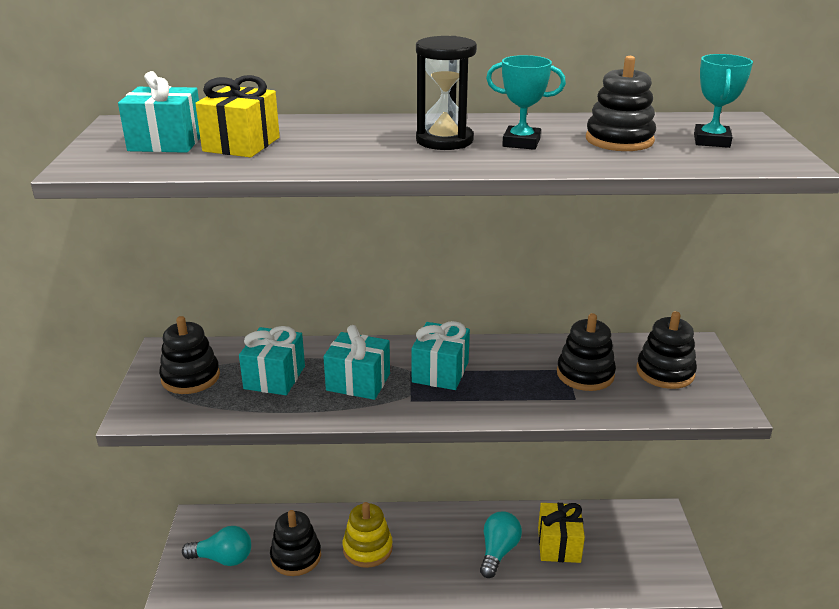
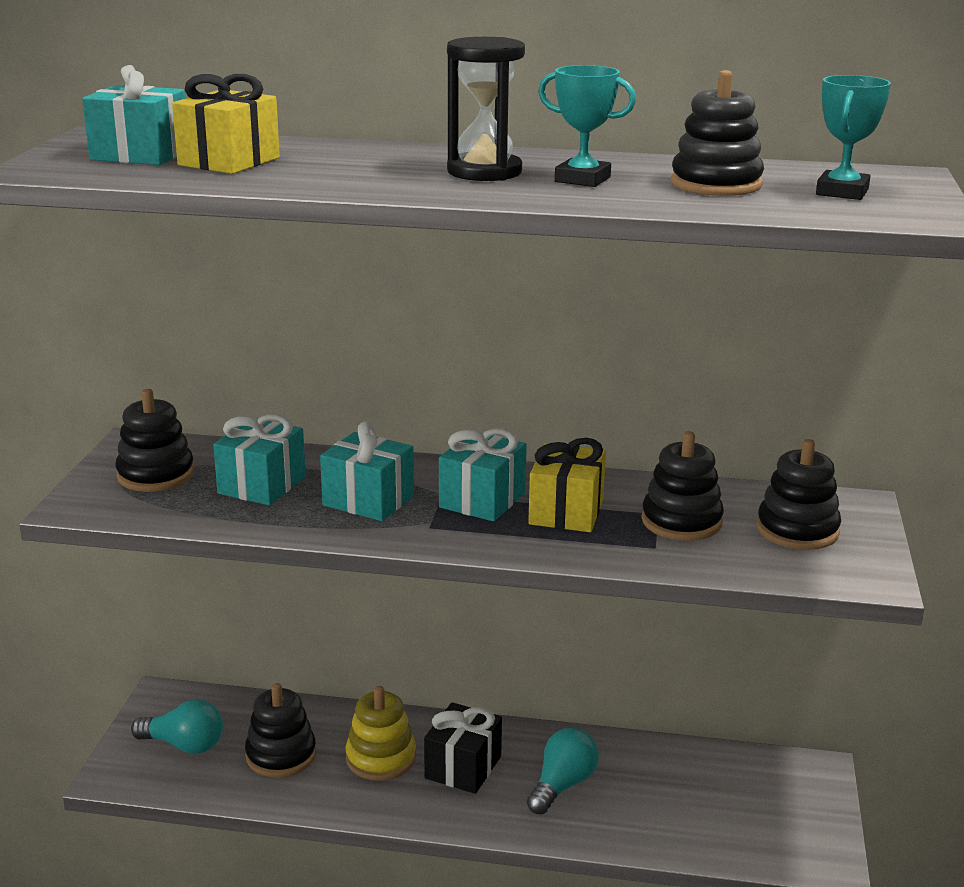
camera: 10 degrees right, 5 degrees down
(426, 547) = (463, 767): none -> black gift
(559, 545) = (653, 788): yellow gift -> yellow gift (566, 512)

